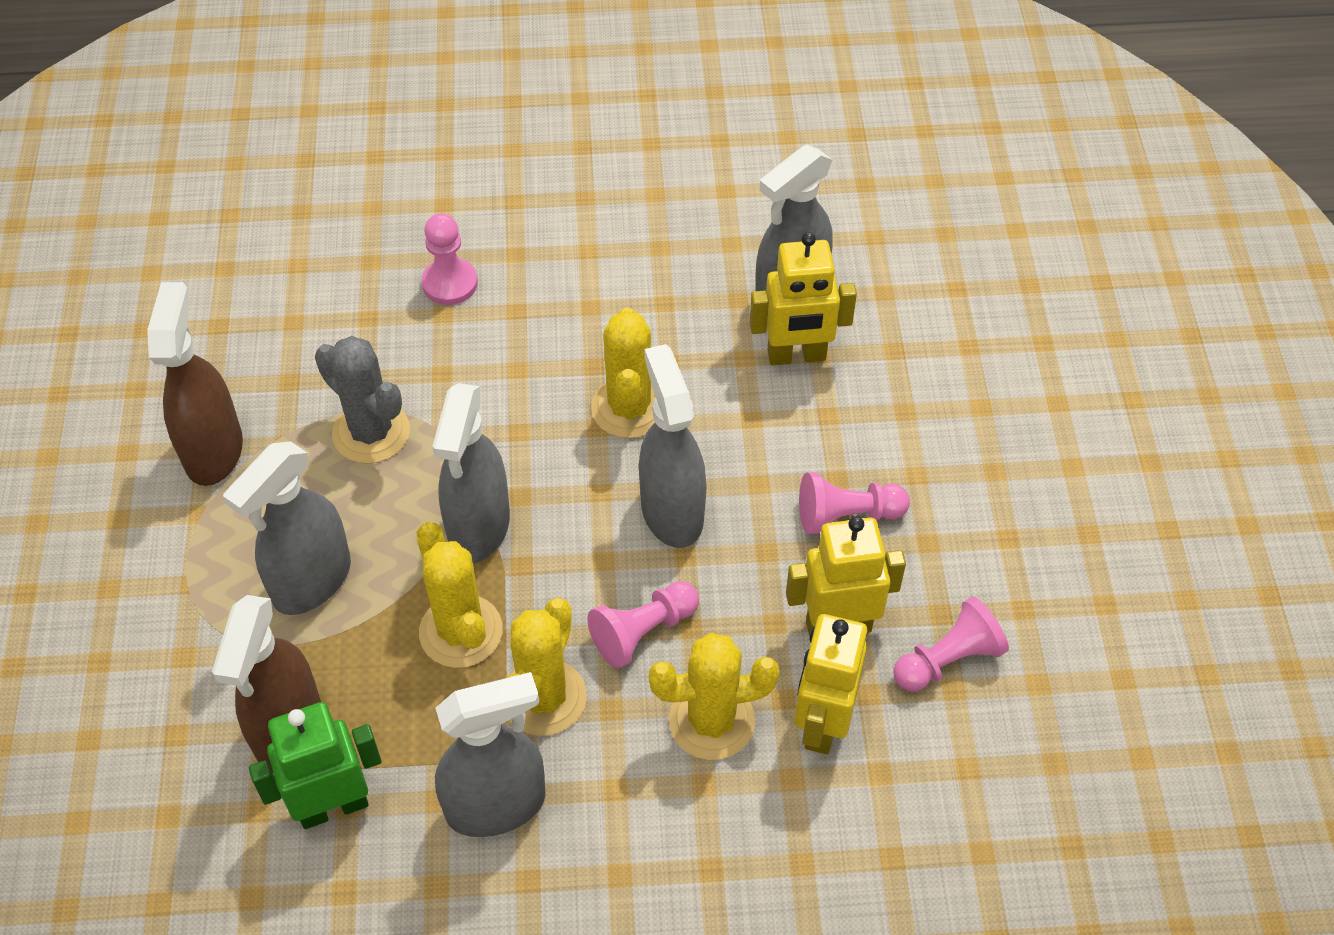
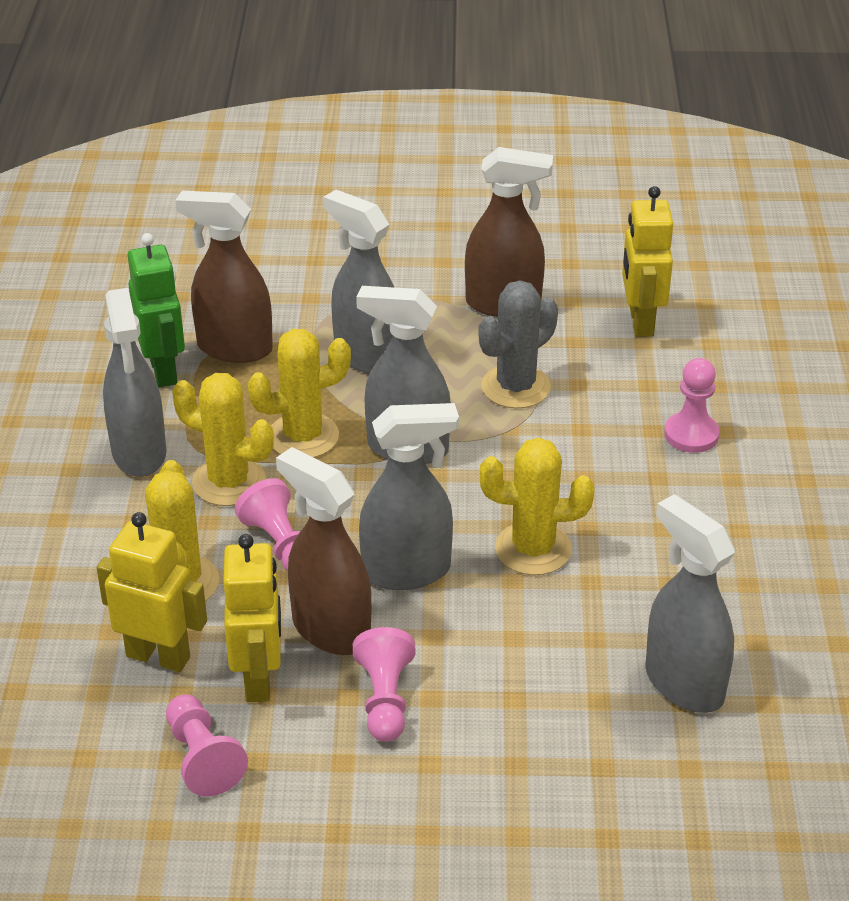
camera: 95 degrees right, 15 degrees down
(762, 570) = (330, 630): none -> brown spray bottle
(796, 356) = (595, 681): yellow robot -> yellow robot (640, 322)

